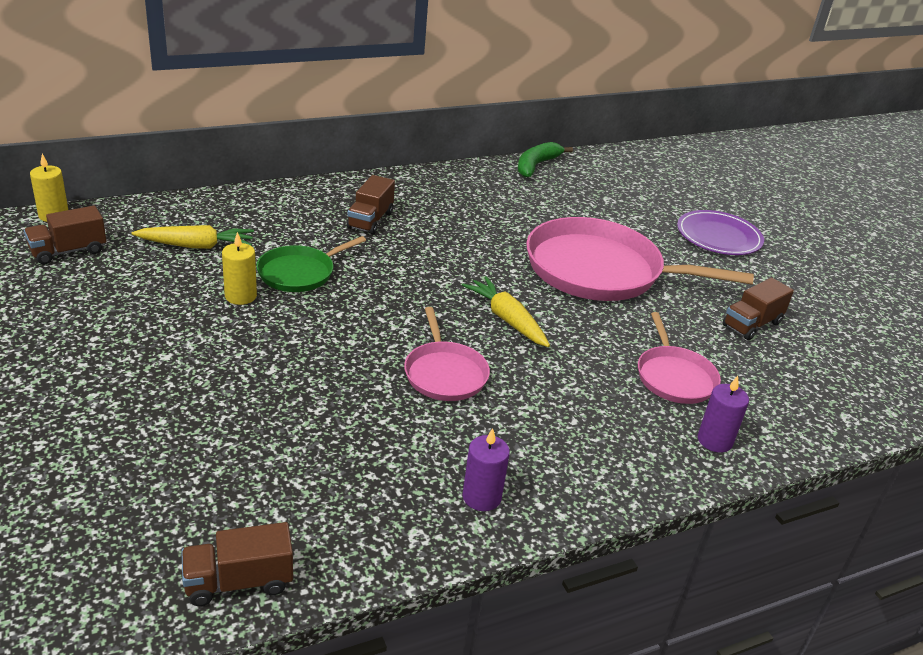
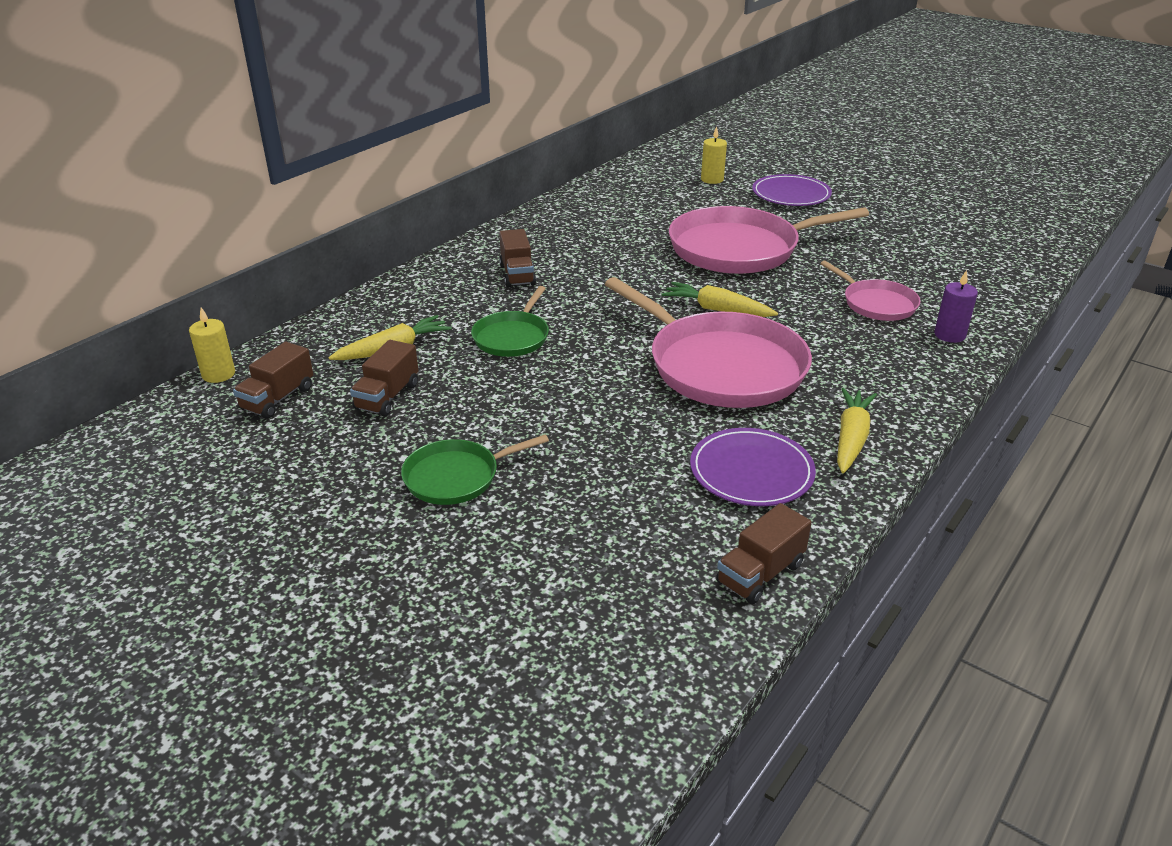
camera: 25 degrees left, 0 degrees up
(111, 372) = (456, 477): none -> green pan
(240, 296) = (487, 374): yellow candle -> yellow candle (712, 179)
(349, 483) = (751, 471): none -> purple plate
(444, 373) = (721, 366): pink pan -> pink pan, size x1.94
(481, 497) = (851, 438): purple candle -> yellow carrot
(536, 165) = (596, 186): green banana -> none
(752, 324) = (883, 248): brown truck -> brown truck (387, 397)

